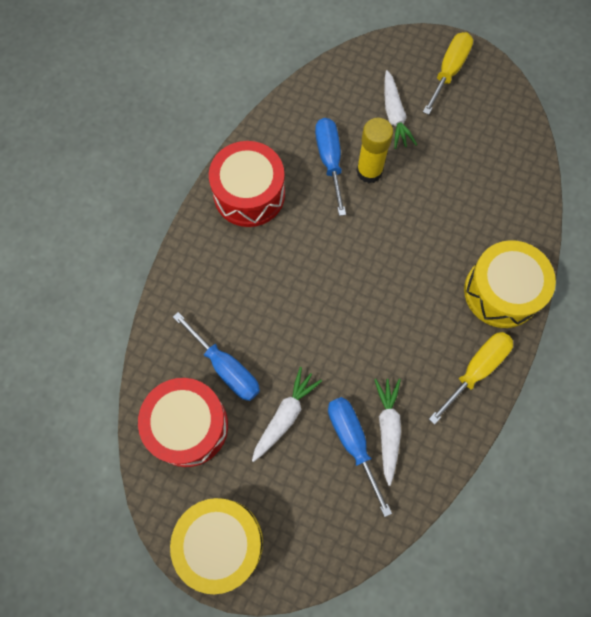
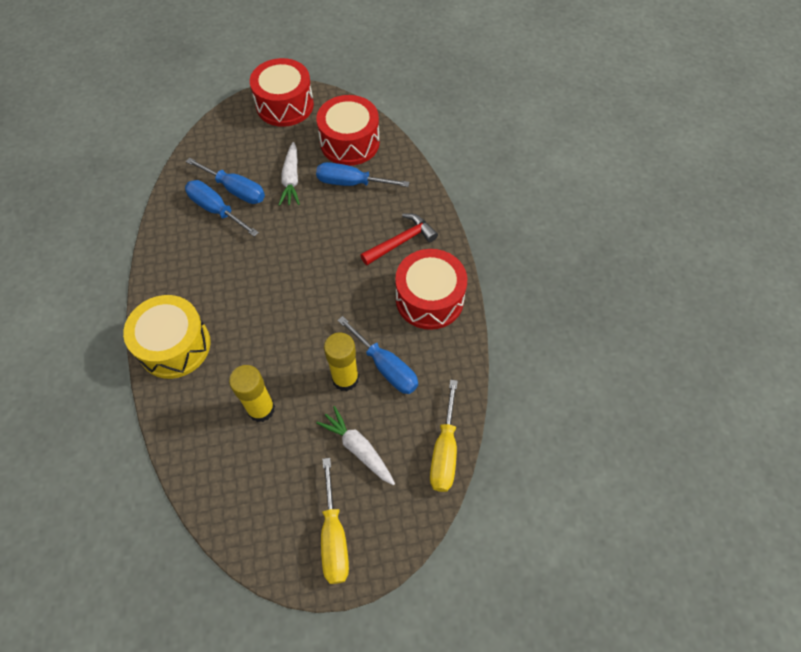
camera: 145 degrees right, 10 degrees down
(220, 543) = (285, 105): yellow drum -> red drum
(229, 265) = (401, 241): none -> red hammer
(388, 428) = (216, 209): white carrot -> blue screwdriver
(453, 189) = (261, 409): none -> yellow glue stick
(476, 370) = (169, 278): yellow screwdriver -> yellow screwdriver (444, 451)

